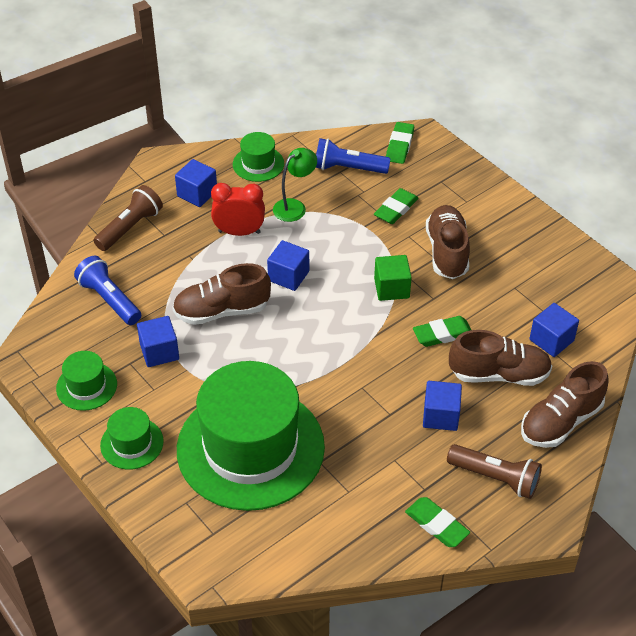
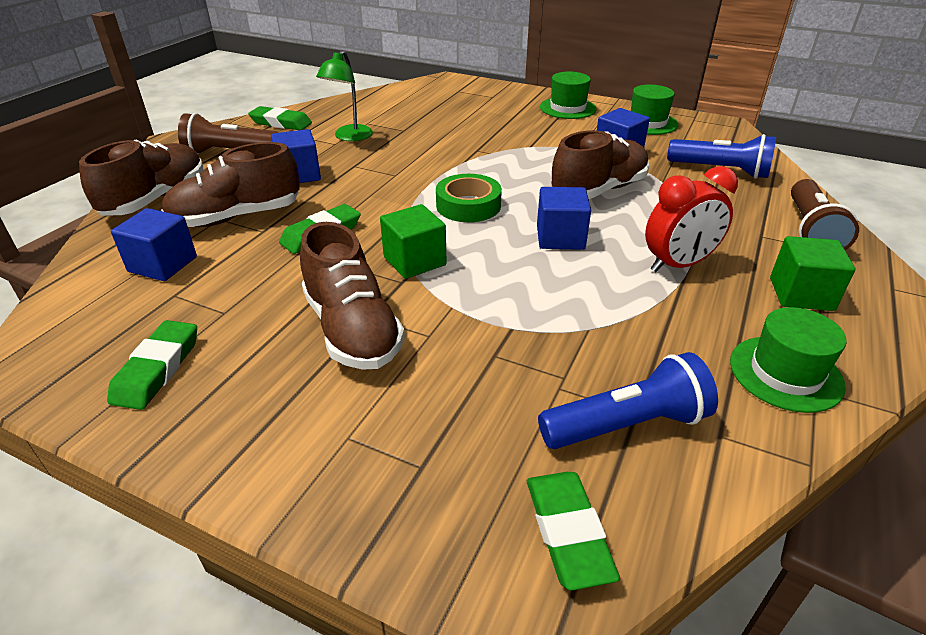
camera: 155 degrees right, 10 degrees down
(197, 193) = (801, 294): blue cube -> green cube
(250, 448) = (470, 124): green hat -> none
(294, 206) = (645, 322): green lamp -> green lamp (349, 137)
(327, 328) = (468, 205): none -> green tape
(396, 209) = (478, 372): green eraser -> green eraser (157, 369)

